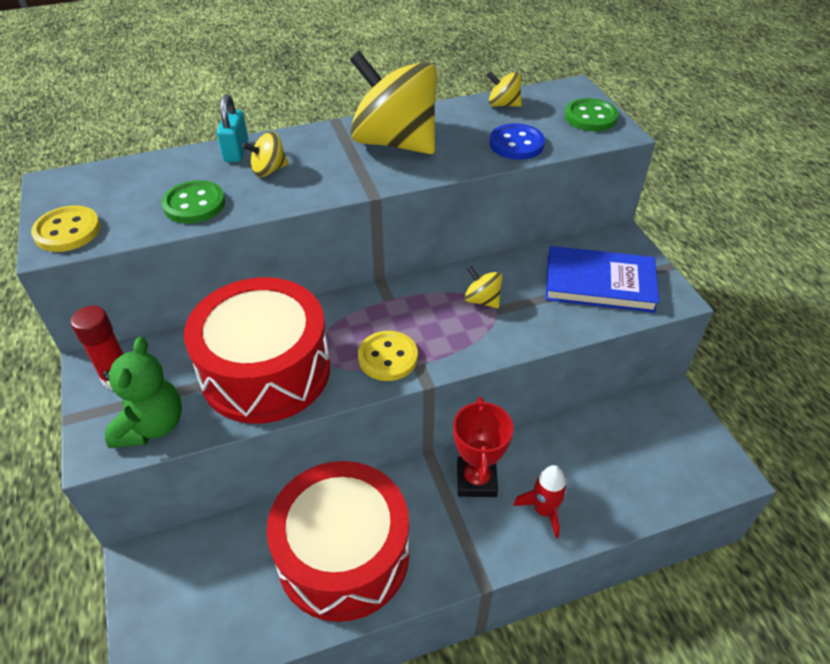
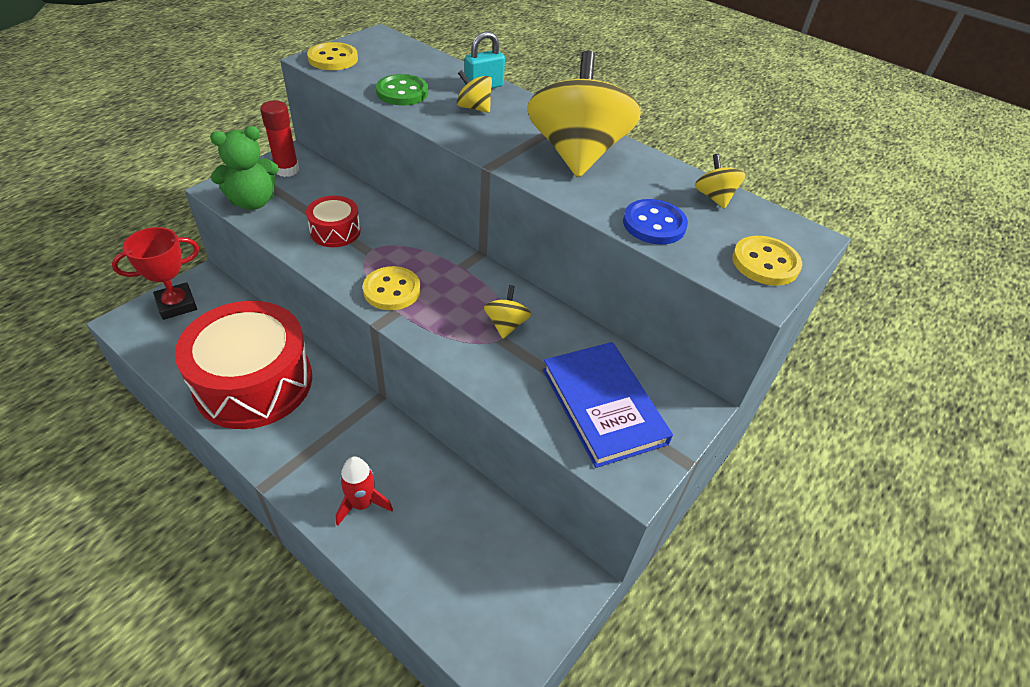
camera: 55 degrees right, 0 degrees up
(266, 370) = (335, 231): red drum -> red drum, size x0.45
(476, 480) = (369, 440): red trophy -> red trophy (177, 304)
(590, 117) = (765, 263): green button -> yellow button

